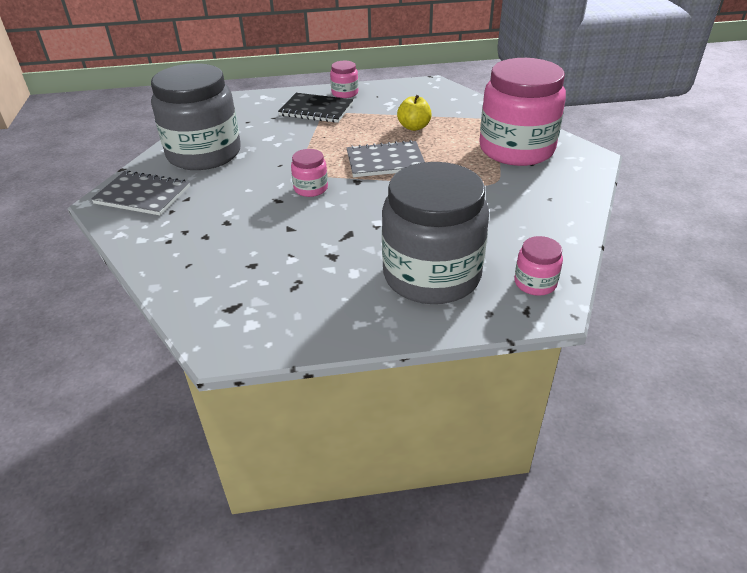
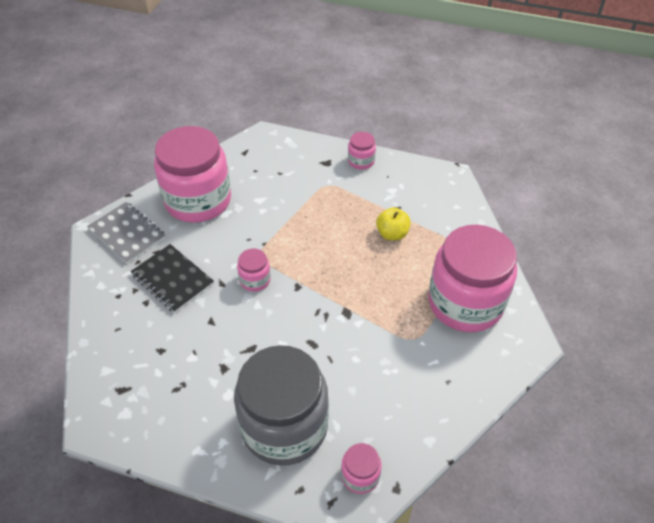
camera: 25 degrees right, 10 degrees up
(204, 154) = (198, 200): grey jar -> pink jar
(316, 110) = (321, 176): black notebook -> black notebook (173, 279)
(385, 161) = (337, 271): grey notebook -> none

